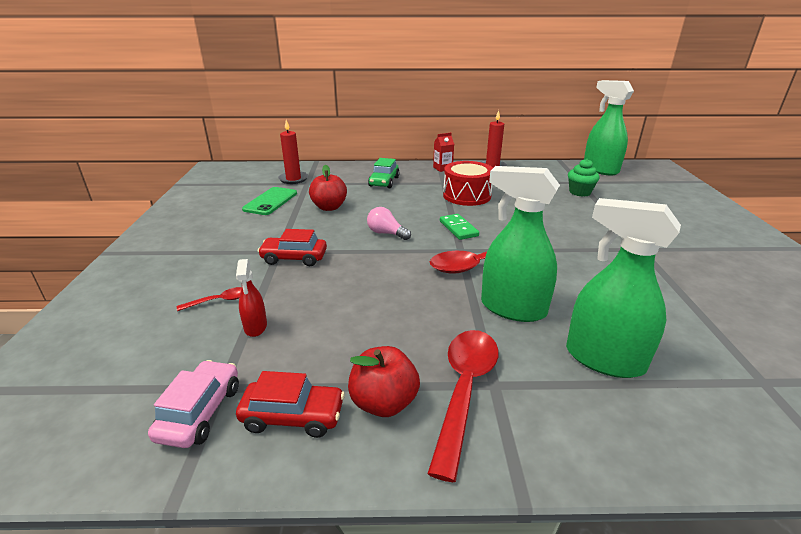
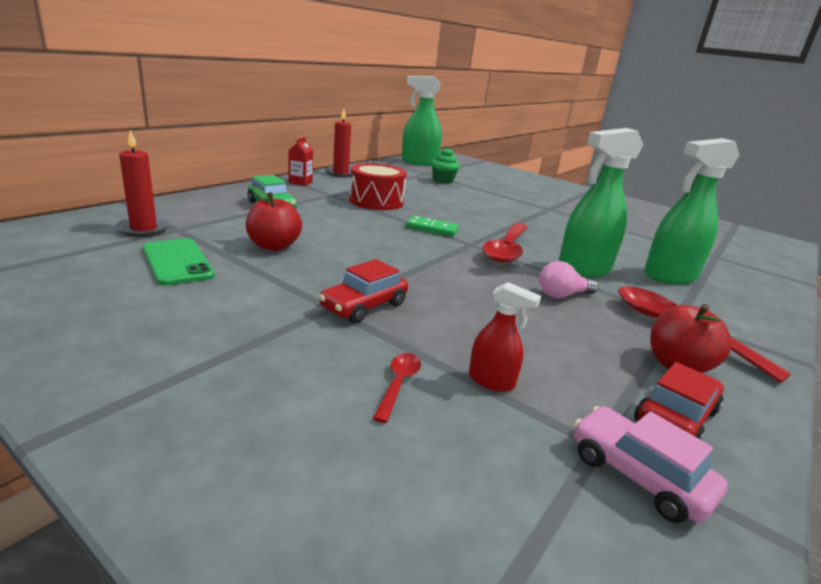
camera: 55 degrees left, 5 degrees down
(386, 233) = (389, 251): pink light bulb -> pink light bulb (562, 295)

